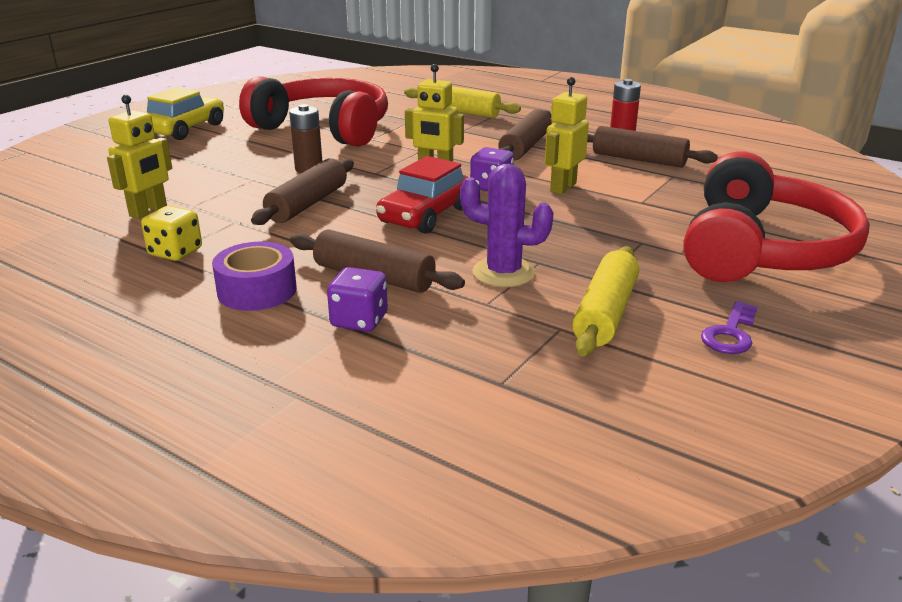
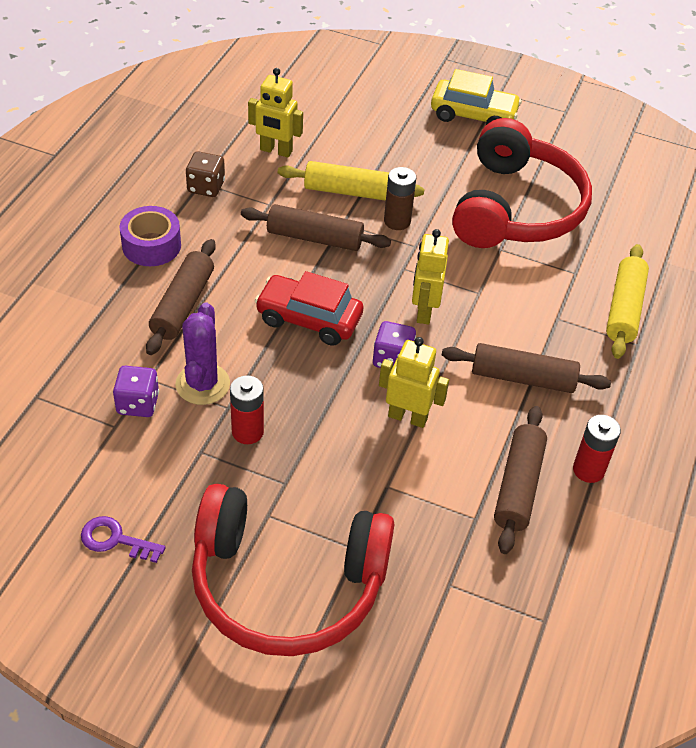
camera: 75 degrees right, 20 degrees up
(175, 252) = (206, 187): yellow dice -> brown dice
(359, 320) = (114, 308): purple dice -> purple dice (138, 403)
(575, 254) = (247, 432): none -> red battery
(605, 313) = (141, 455): yellow rolling pin -> yellow rolling pin (350, 191)

